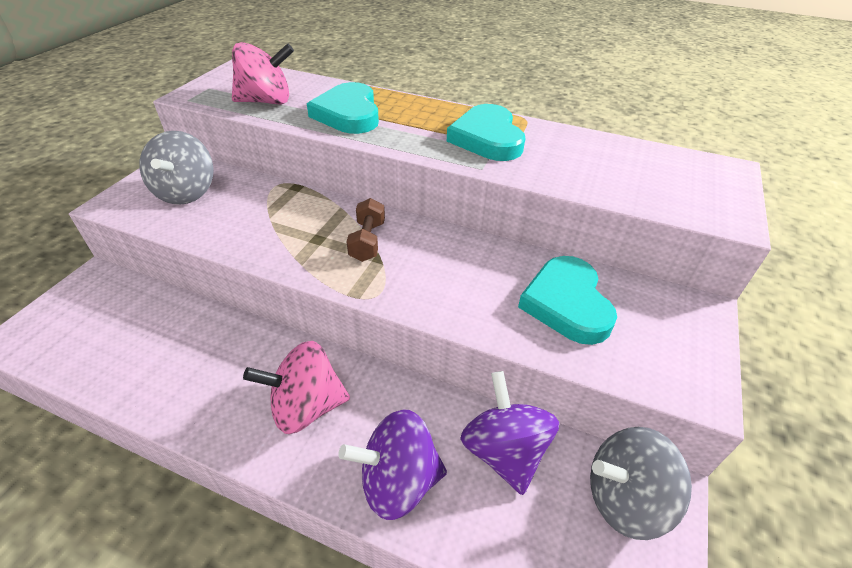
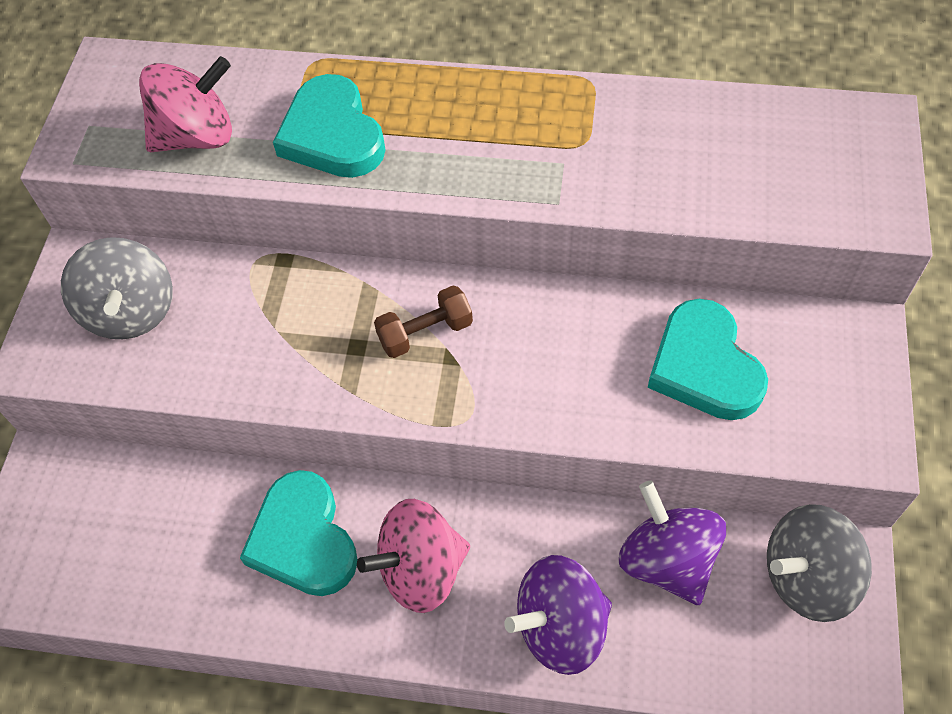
camera: 10 degrees left, 15 degrees up
(367, 241) = (425, 333): brown dumbbell -> brown dumbbell turned 75 degrees clockwise
(487, 138) = (548, 139): turquoise heart -> turquoise heart (303, 539)

